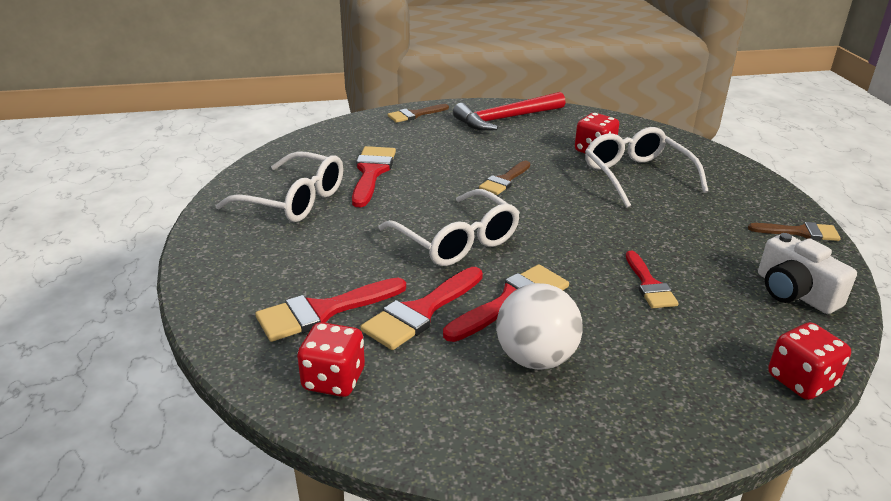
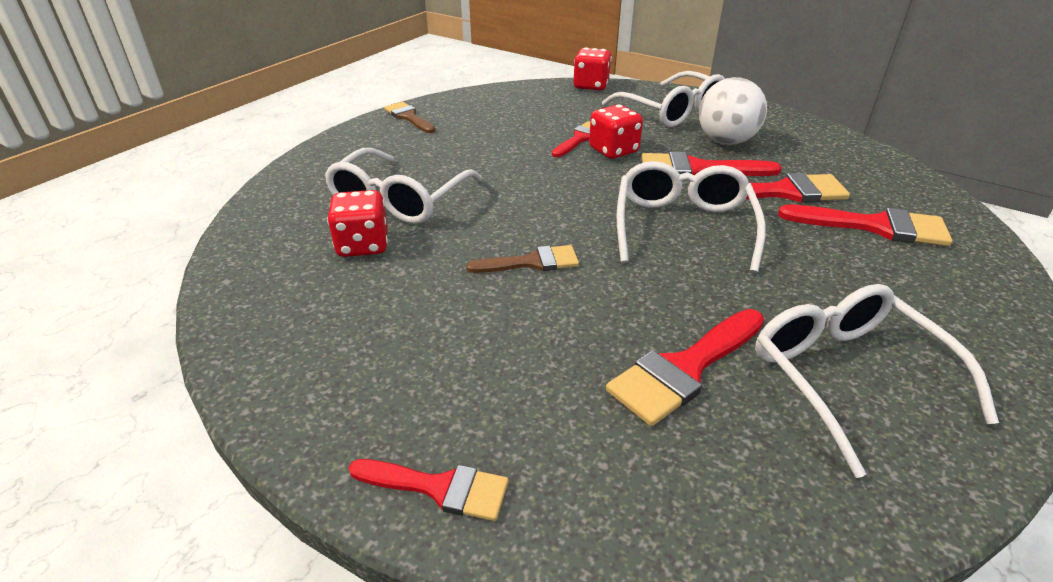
camera: 135 degrees left, 5 degrees up
(334, 380) = (889, 184): red dice -> red dice (613, 150)
(415, 114) = (439, 488): brown brush -> red brush
(505, 119) = (332, 366): red hammer -> none
(650, 382) = (671, 111): none -> white glasses
(794, 292) = (502, 103): white camera -> none

